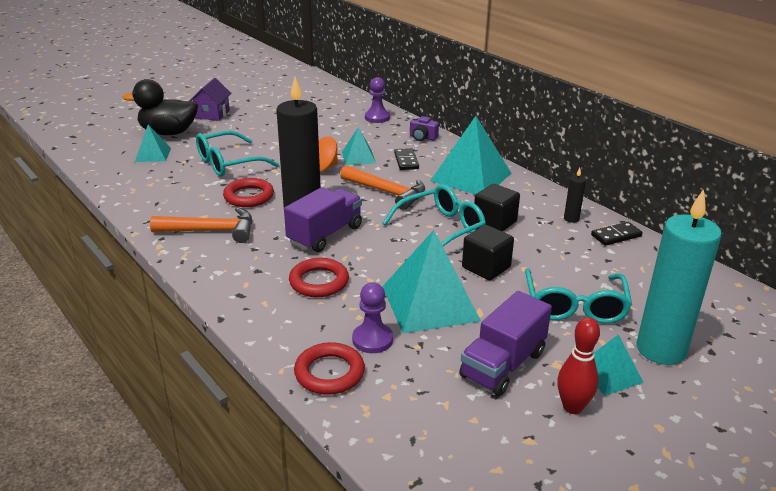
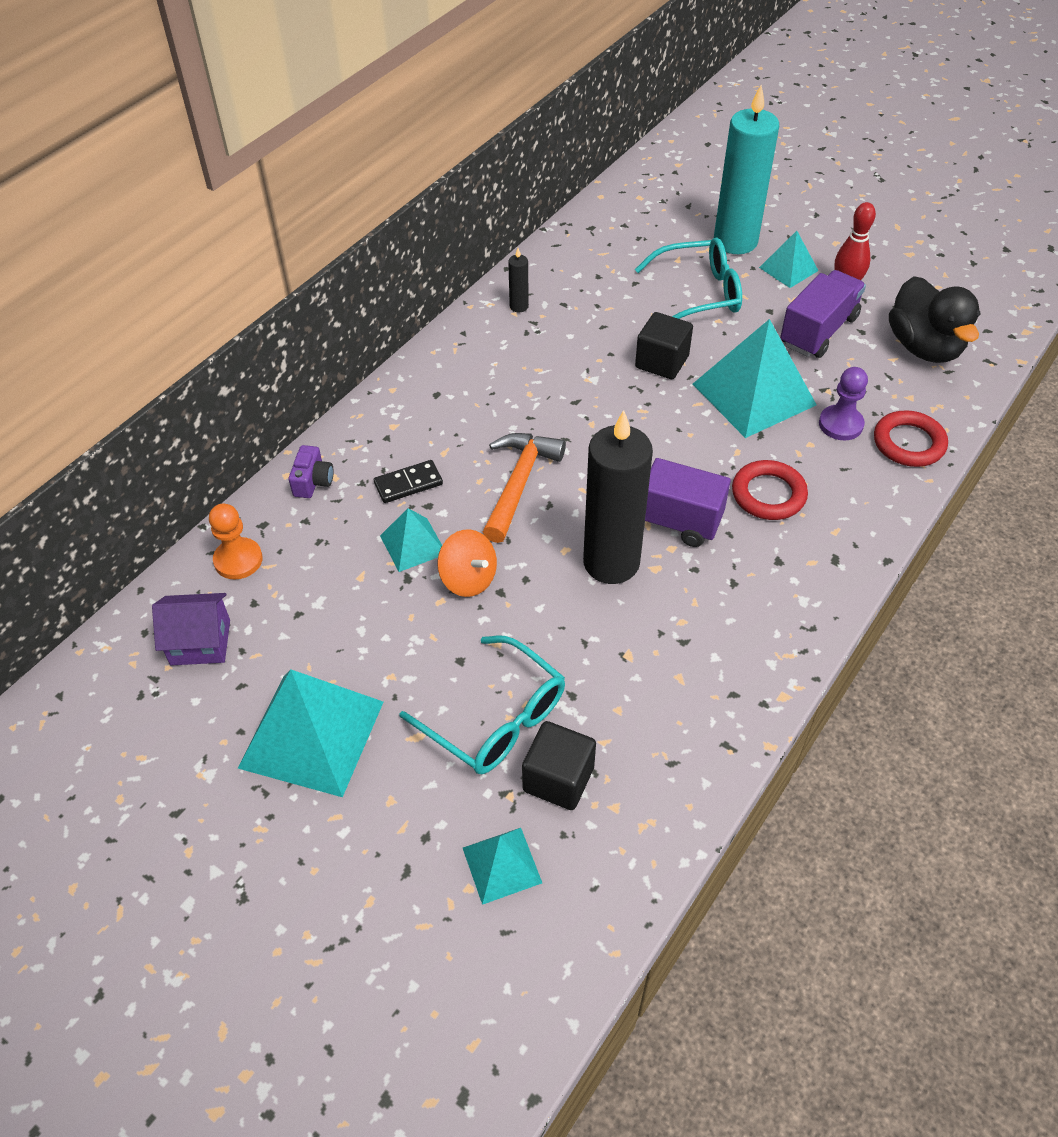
camera: 105 degrees left, 20 degrees up
(168, 133) = (393, 889): black duck -> black duck (924, 347)
(211, 231) = (715, 649): orange hammer -> none
(212, 114) = (275, 848): purple house -> purple house (200, 642)
(249, 196) = (598, 643): red ring -> none
(377, 117) = (238, 560): purple pawn -> orange pawn
(441, 229) = (596, 411): turquoise glasses -> none
(471, 177) = (438, 406): turquoise pyramid -> turquoise pyramid (312, 734)
(494, 222) = (557, 367): black cube -> black cube (558, 779)
(503, 365) = (818, 331): purple truck -> purple truck turned 75 degrees counterclockwise
(616, 236) = (543, 272): black domino -> none

